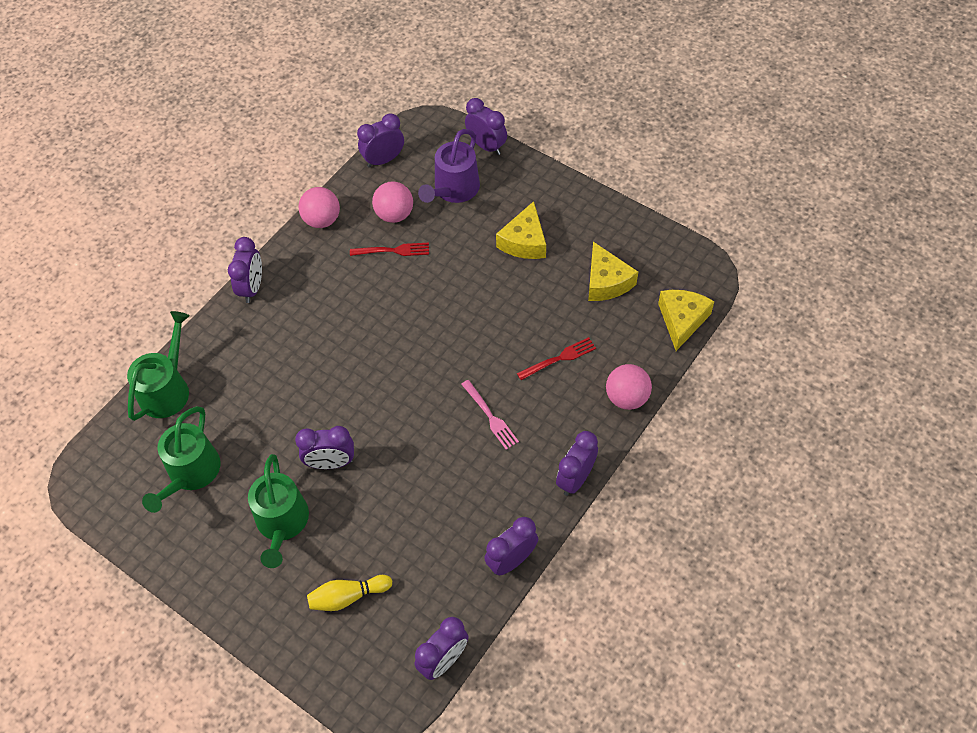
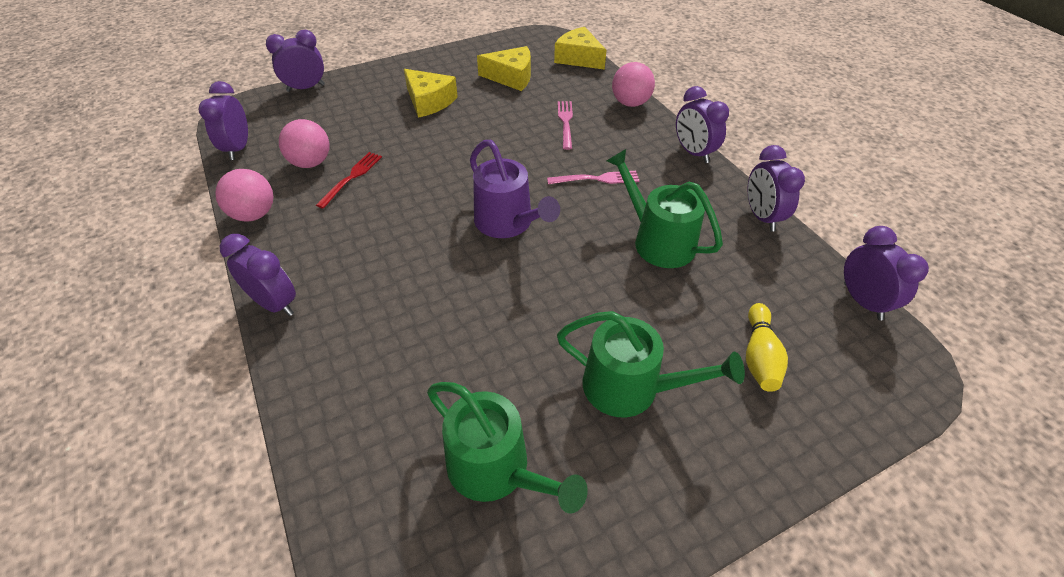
camera: 65 degrees left, 10 degrees down
(167, 389) = (338, 452): green watering can -> green watering can (658, 240)
(331, 463) = (574, 312): purple clock -> none
(454, 190) = (328, 120): purple watering can -> purple watering can (508, 223)
(559, 358) = (565, 122): red fork -> pink fork

